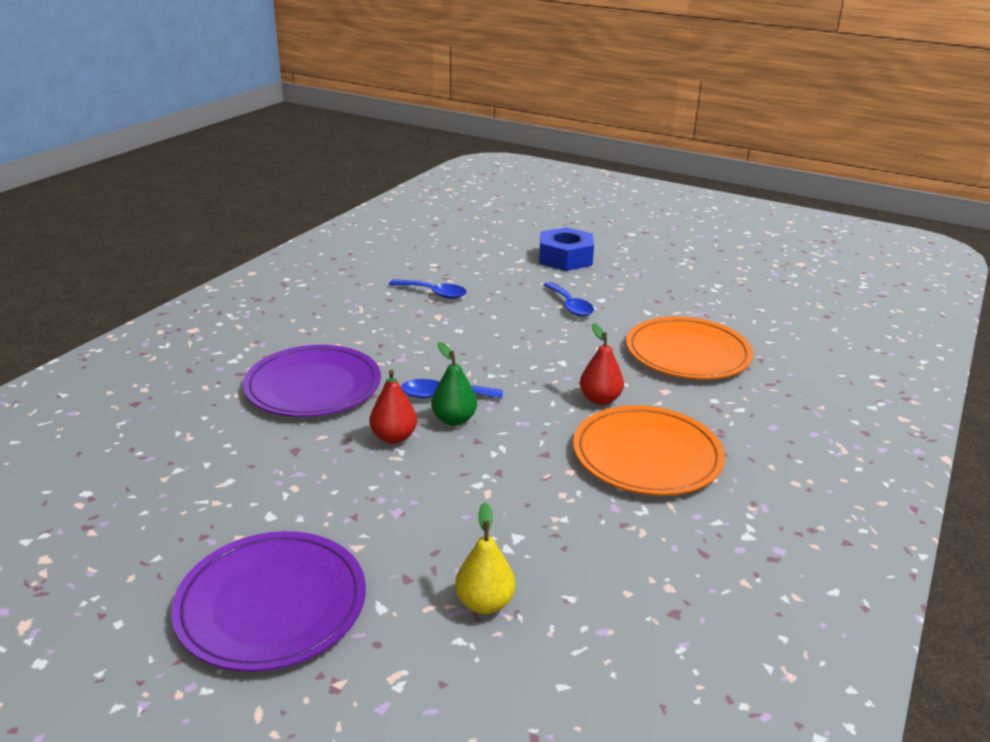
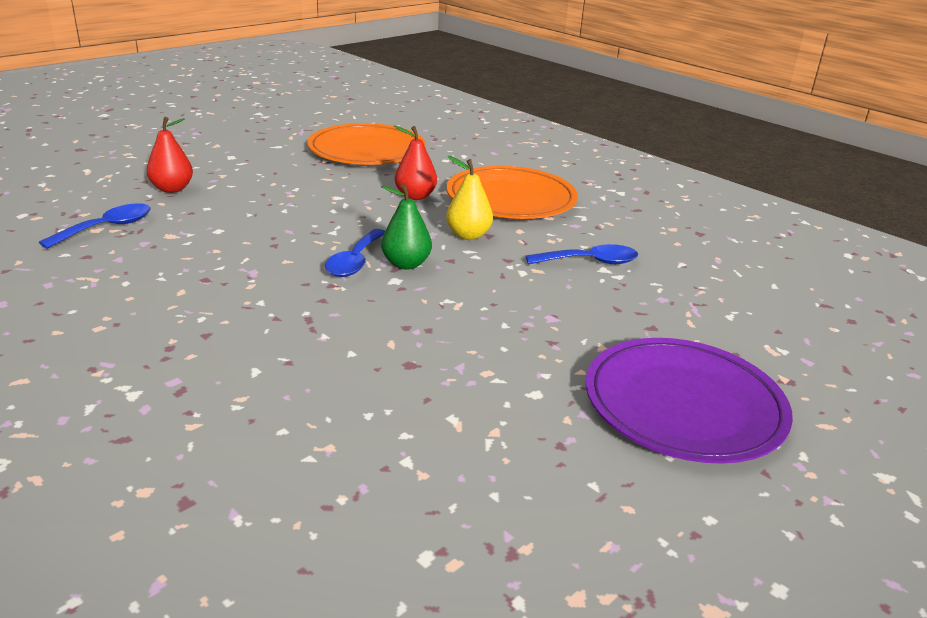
camera: 75 degrees left, 0 degrees up
(313, 386) = (269, 336): purple plate -> none
(394, 437) = (419, 300): red pear -> red pear (172, 189)
(484, 603) = (686, 297): yellow pear -> yellow pear (468, 235)
(565, 258) = (116, 151): blue nut -> none
(570, 306) = (227, 171): blue spoon -> blue spoon (590, 262)

